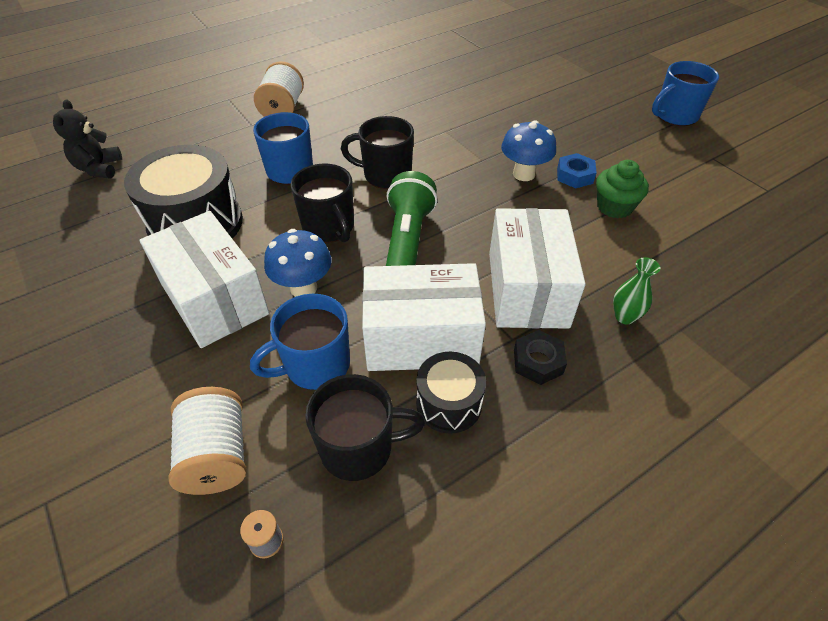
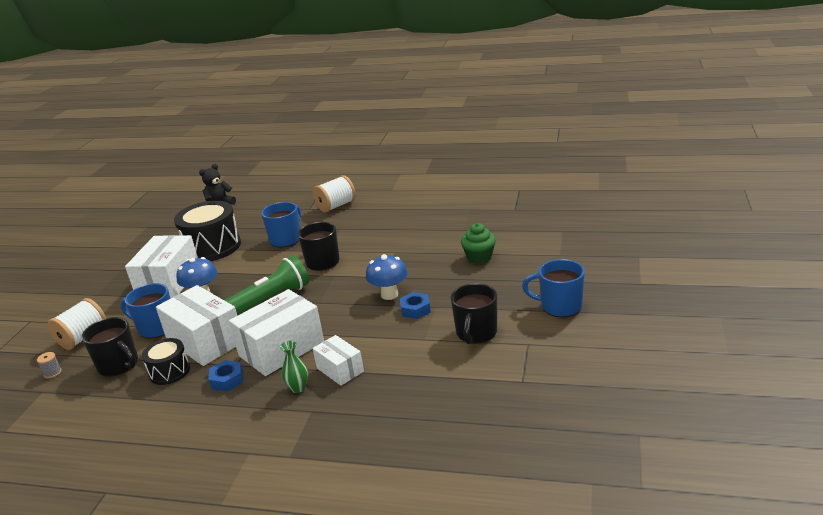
camera: 50 degrees right, 20 degrees down
(329, 227) = (255, 275): black mug -> black mug (476, 333)
(538, 362) = (227, 380): black nut -> blue nut
(614, 207) = (402, 337): green cupcake -> green cupcake (479, 257)
(624, 272) = (340, 370): none -> white box

